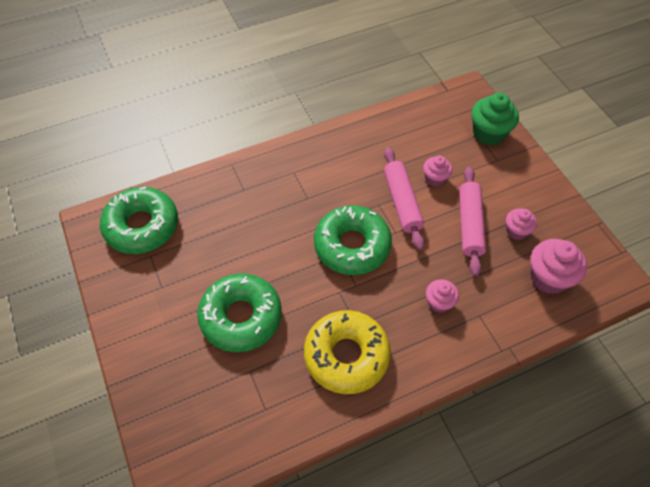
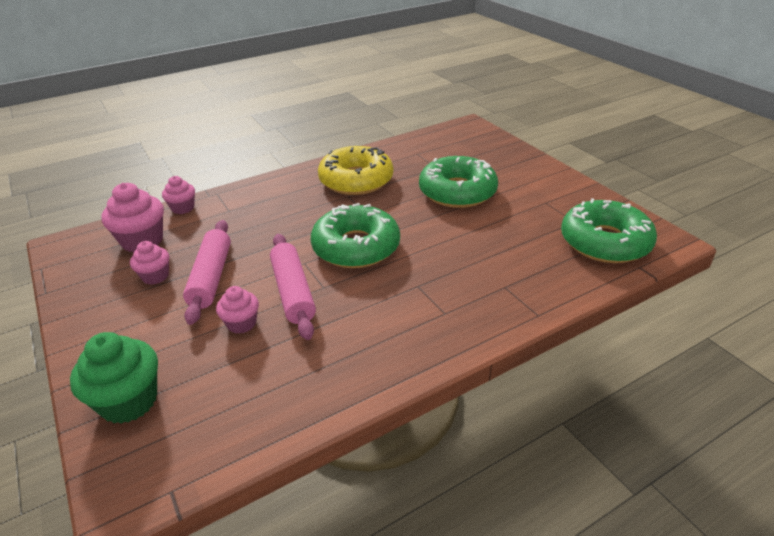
camera: 175 degrees right, 20 degrees down
(439, 303) = (266, 215): pink cupcake -> pink cupcake (183, 208)

